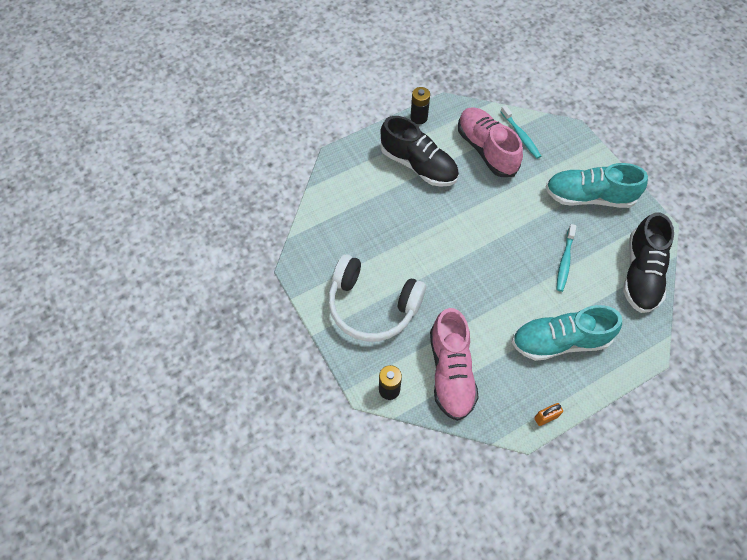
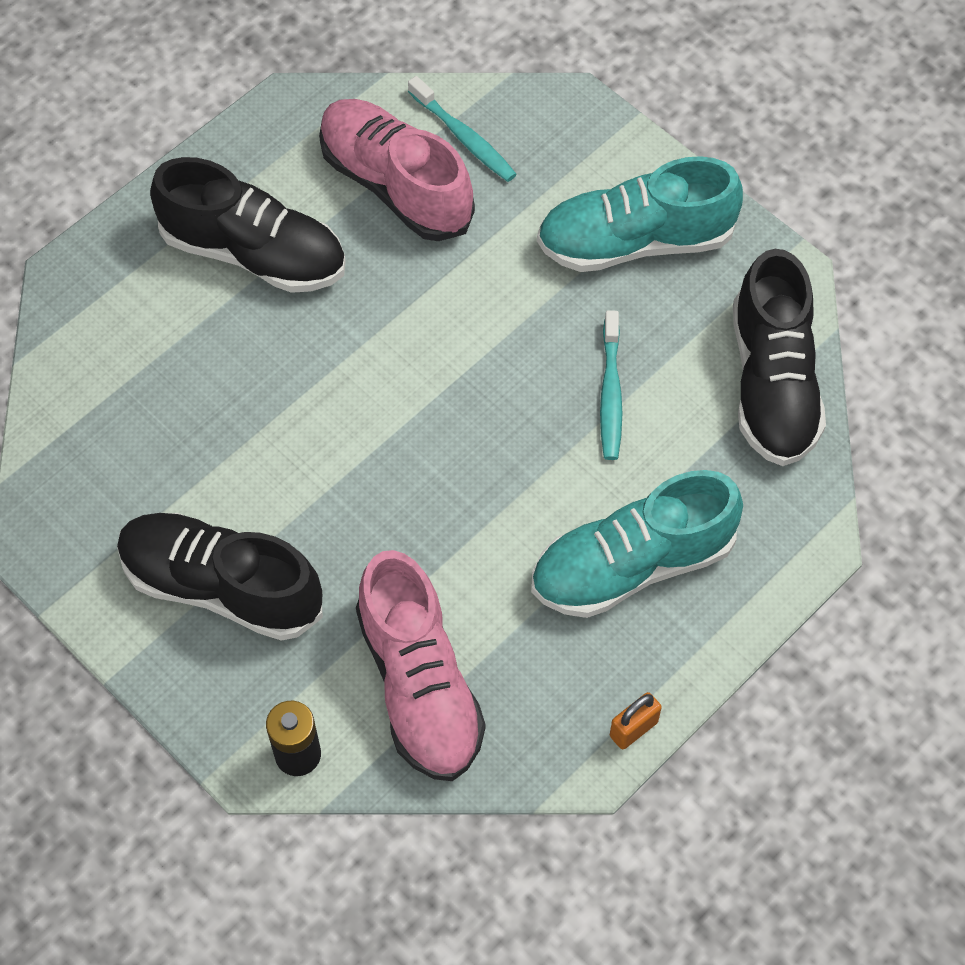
camera: 15 degrees left, 0 degrees up
(372, 306) = (222, 587): white headphones -> black shoe
(419, 117) = (231, 144): black battery -> none

